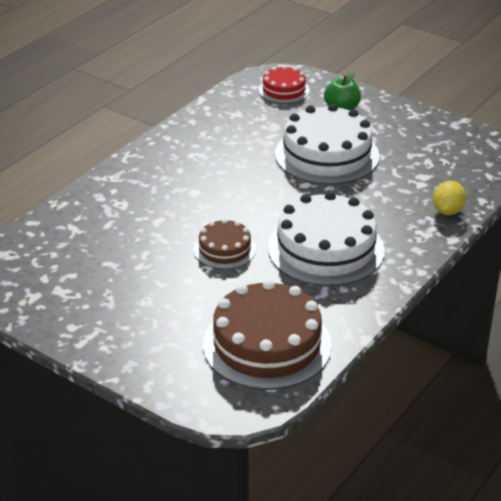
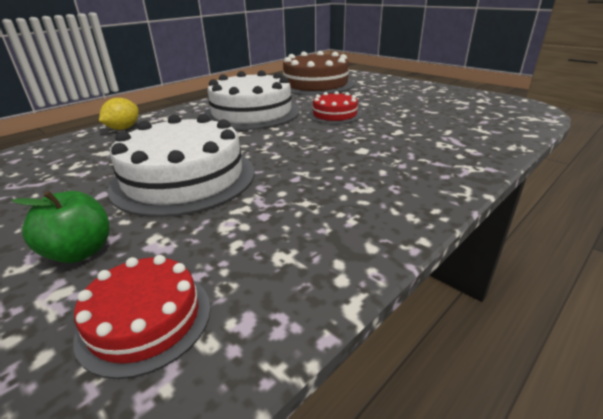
camera: 170 degrees left, 5 degrees down
(225, 249) = (334, 115): brown cake -> red cake

